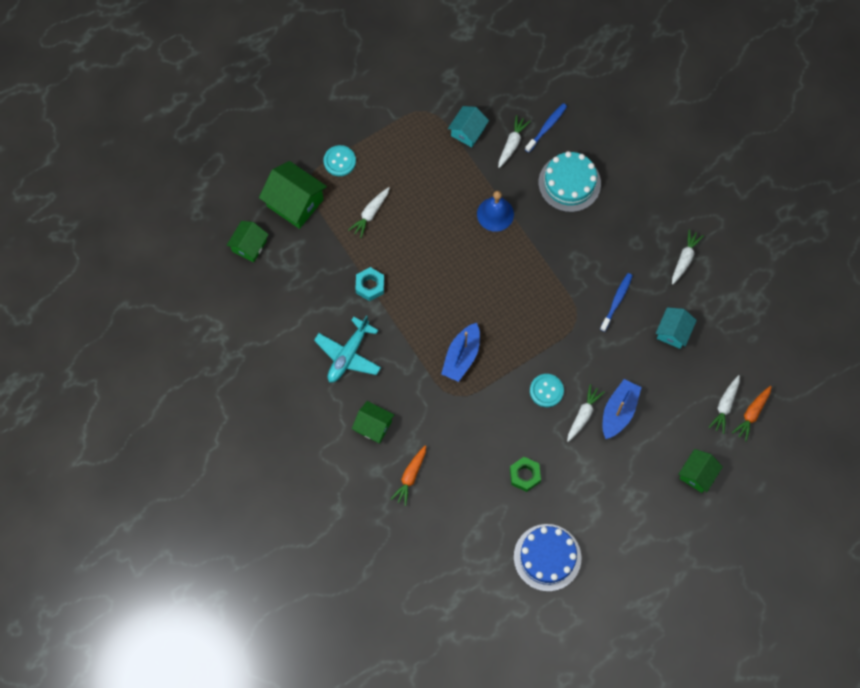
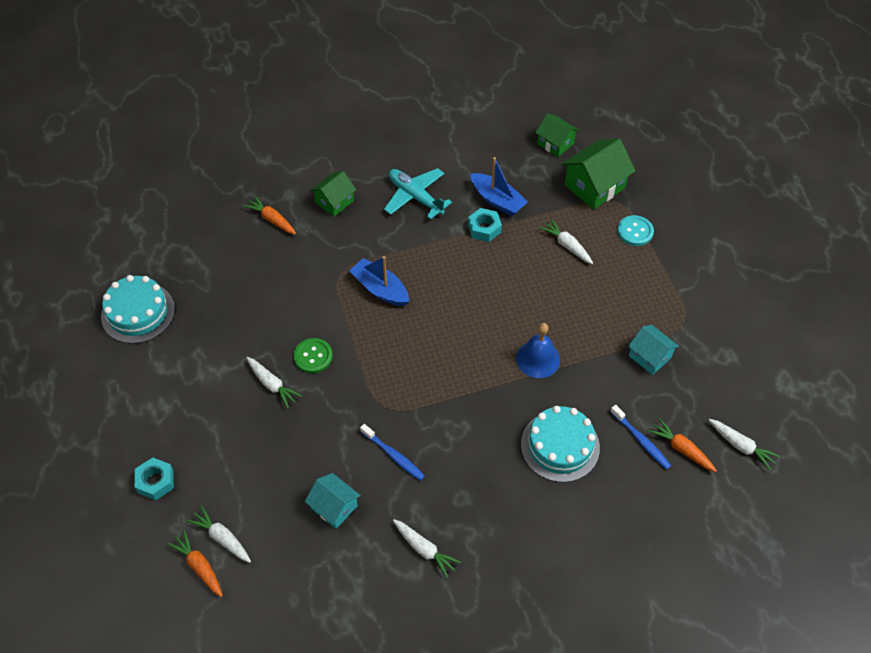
camera: 105 degrees right, 15 degrees down
(512, 144) = (625, 397): white carrot -> white carrot (741, 446)
(524, 475) = (230, 314): green nut -> none
(545, 98) = (681, 449): none -> orange carrot
(546, 391) = (313, 356): turquoise button -> green button
(547, 557) = (138, 312): blue cake -> turquoise cake
(619, 411) = (261, 421): blue boat -> blue boat (497, 200)
(697, 474) = (155, 481): green house -> turquoise nut

